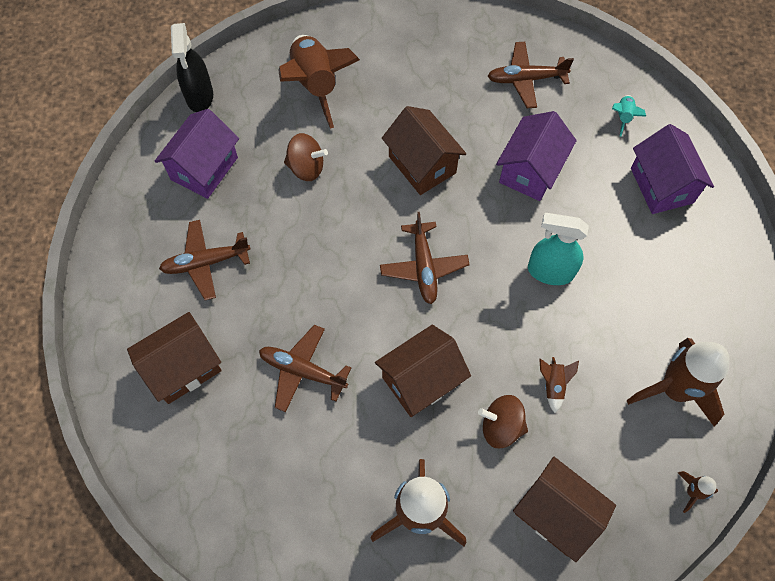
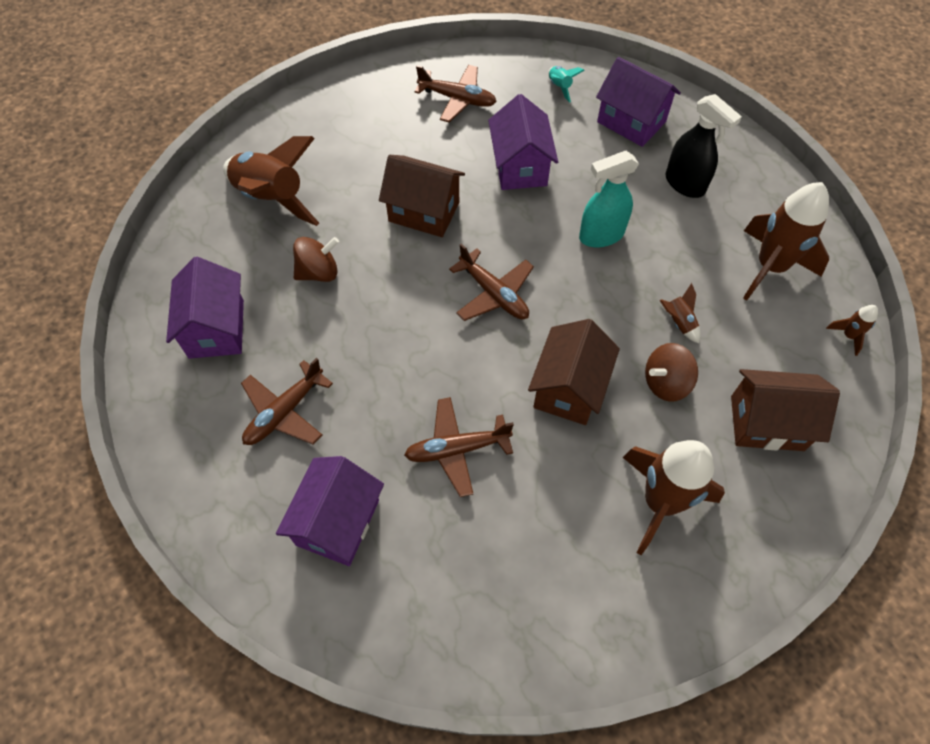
camera: 35 degrees left, 5 degrees down
(183, 367) = (338, 522): brown house -> purple house
(199, 96) = (161, 268): black spray bottle -> black spray bottle (685, 184)
(526, 79) = (457, 99): brown plane -> brown plane turned 120 degrees counterclockwise

